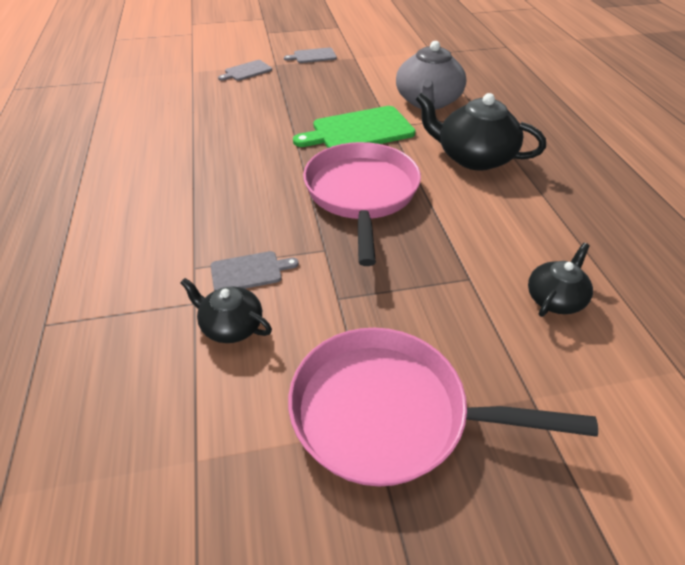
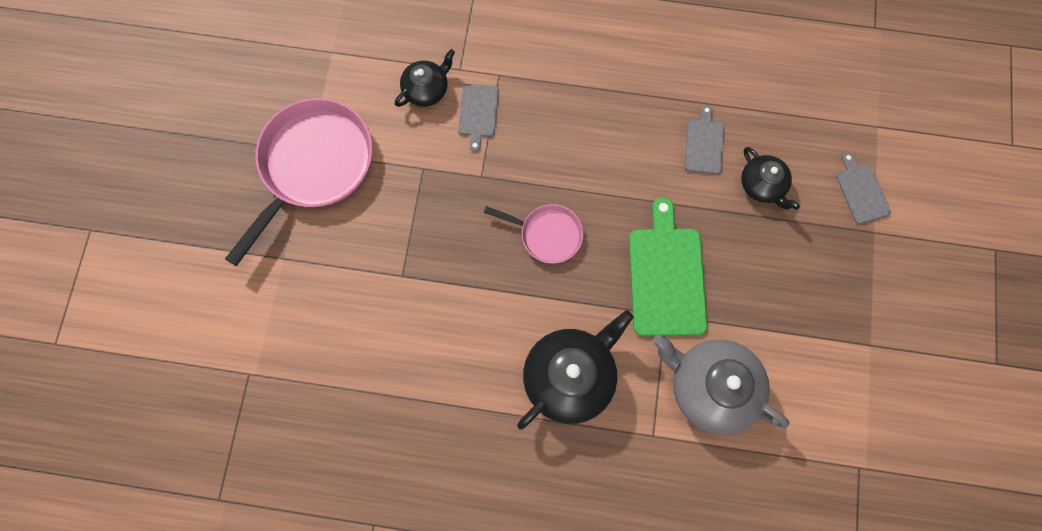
camera: 110 degrees right, 30 degrees up
(313, 56) = (890, 289): grey cutting board -> grey cutting board (704, 144)
(361, 194) = (547, 234): pink pan -> pink pan, size x0.52
(555, 299) = (353, 330): black teapot -> black teapot (762, 185)

